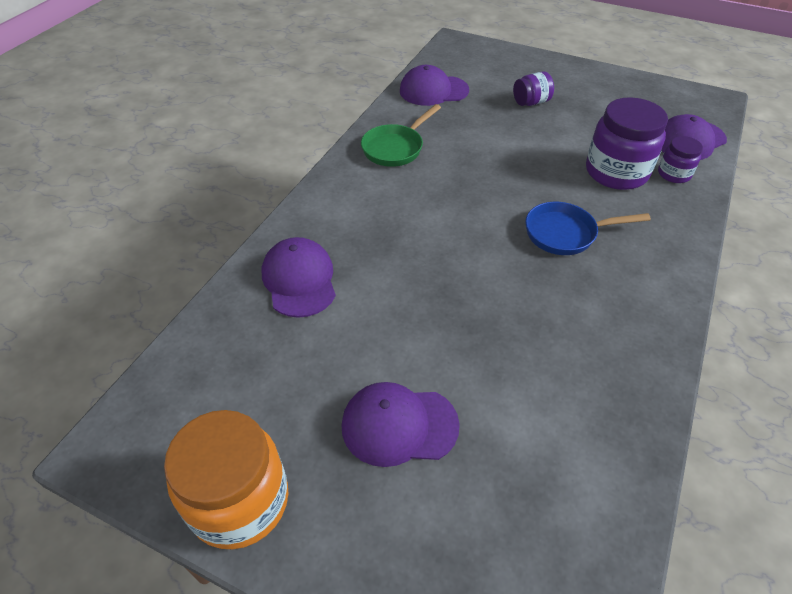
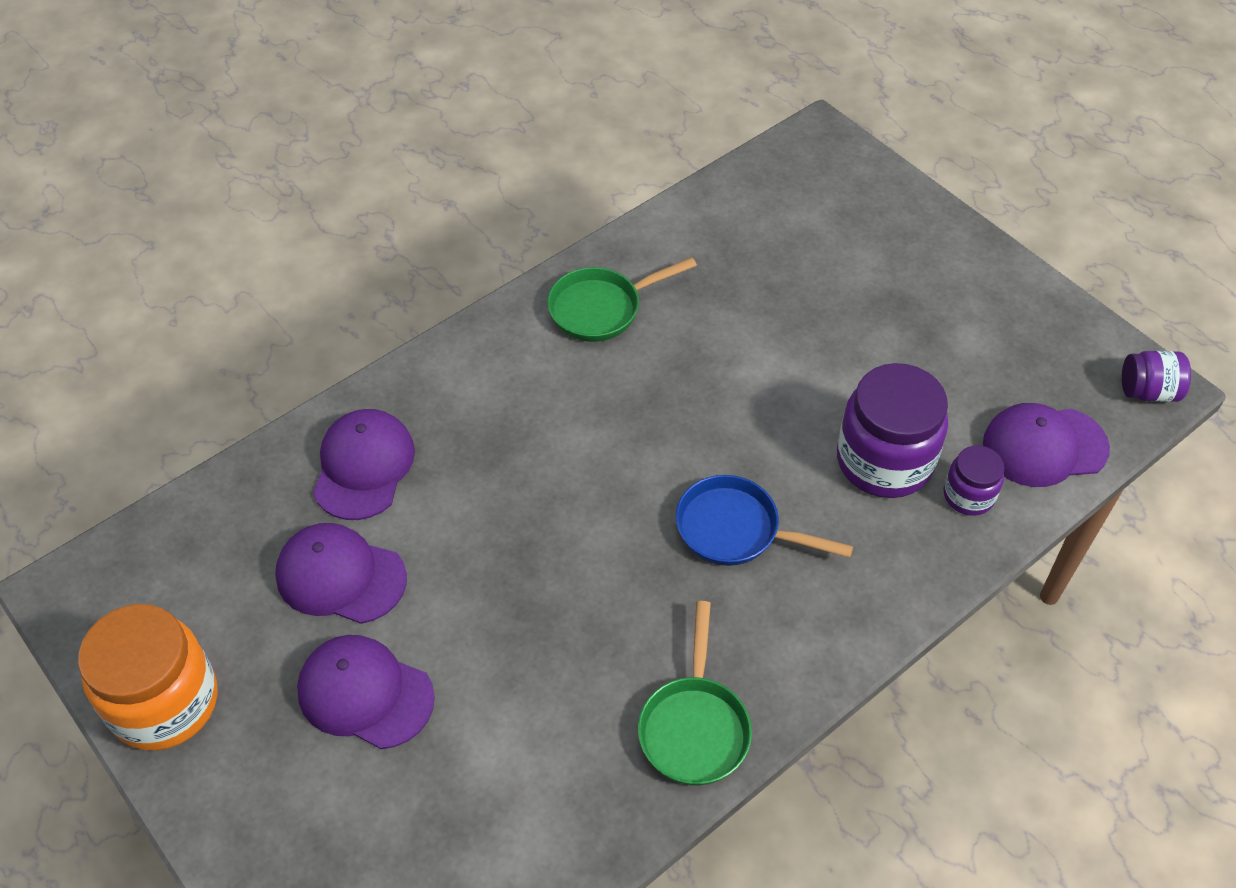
camera: 25 degrees right, 5 degrees up
(433, 91) = (721, 223): purple cap -> purple cap (340, 576)
(531, 102) = (852, 293): purple jar -> purple jar (1148, 391)
(635, 353) = (694, 727): none -> green pan

